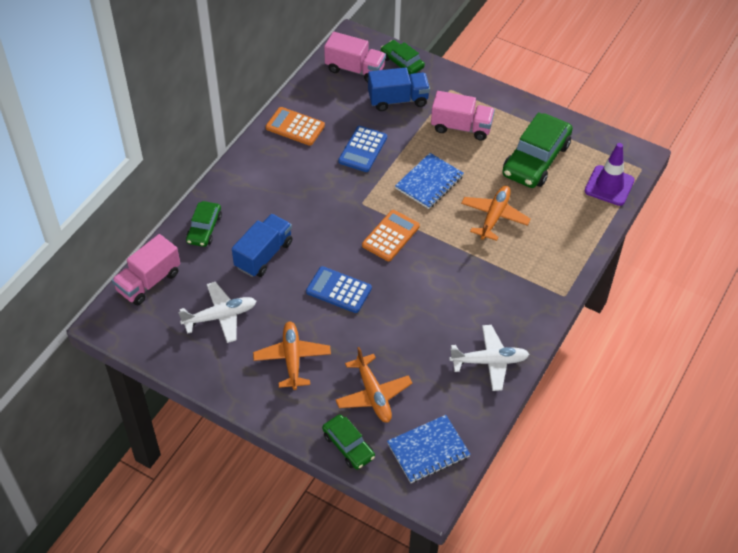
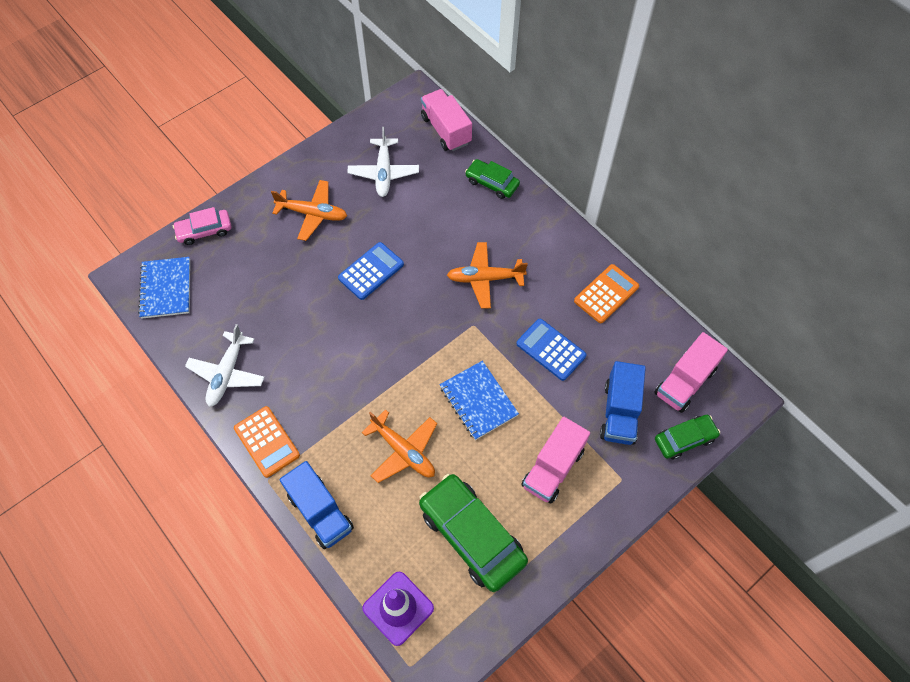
camera: 110 degrees right, 10 degrees up
(264, 255) = (440, 222): blue truck -> blue truck (320, 512)
(348, 446) = (204, 230): green car -> pink car
(373, 394) = (244, 264): orange plane -> orange plane (485, 278)
(391, 236) = (418, 338): orange calculator -> orange calculator (266, 442)

